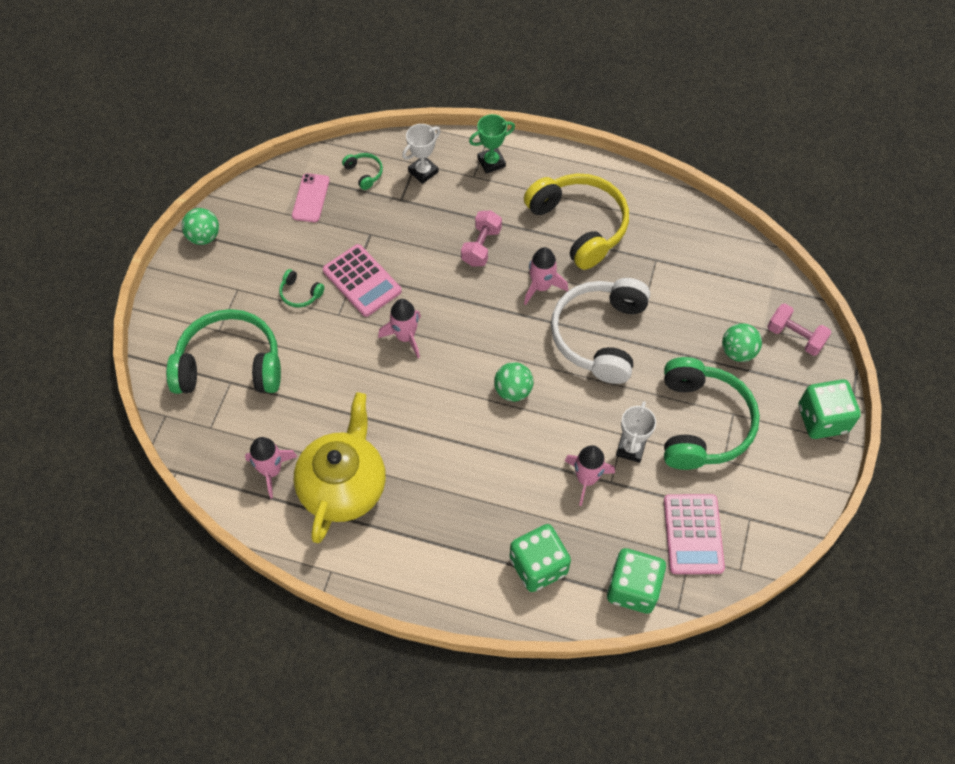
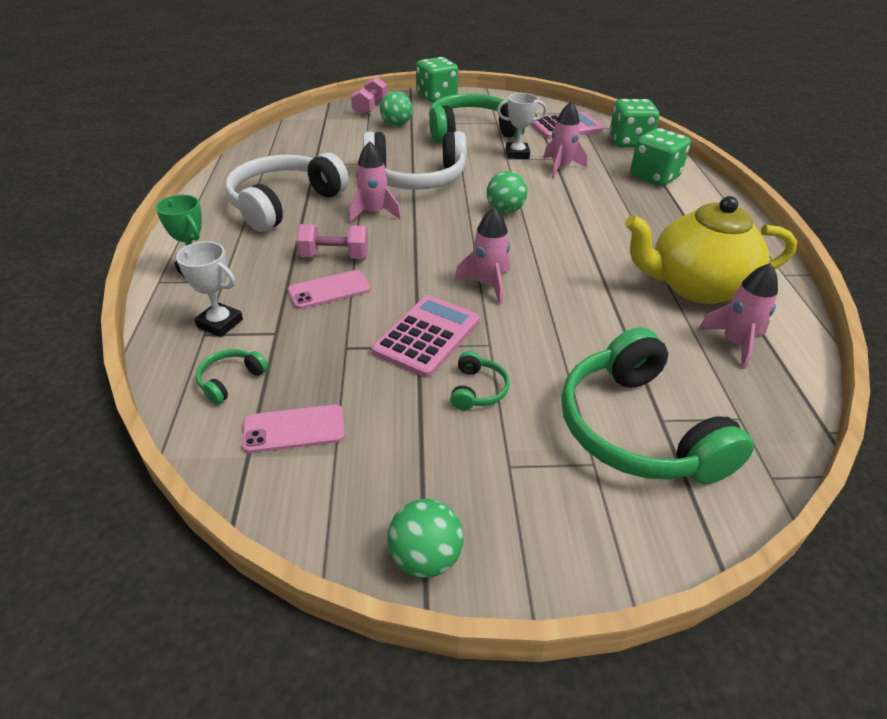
camera: 110 degrees left, 20 degrees down
(437, 236) = (329, 290): none -> pink phone
(579, 225) = (284, 203): yellow headphones -> white headphones

